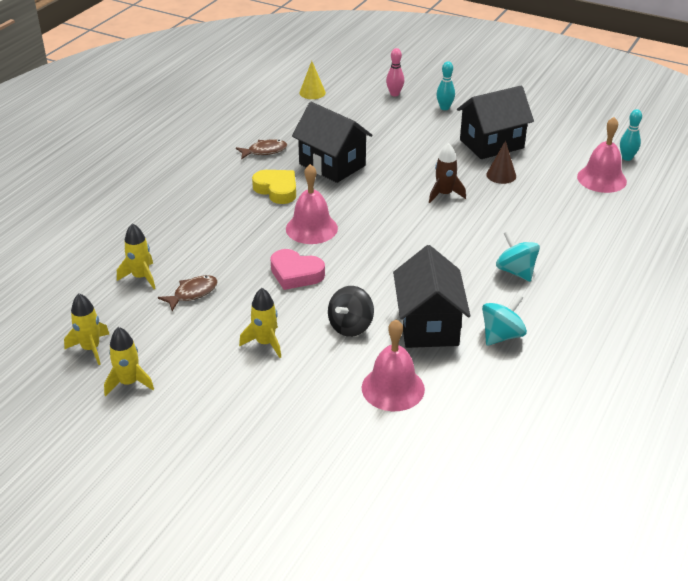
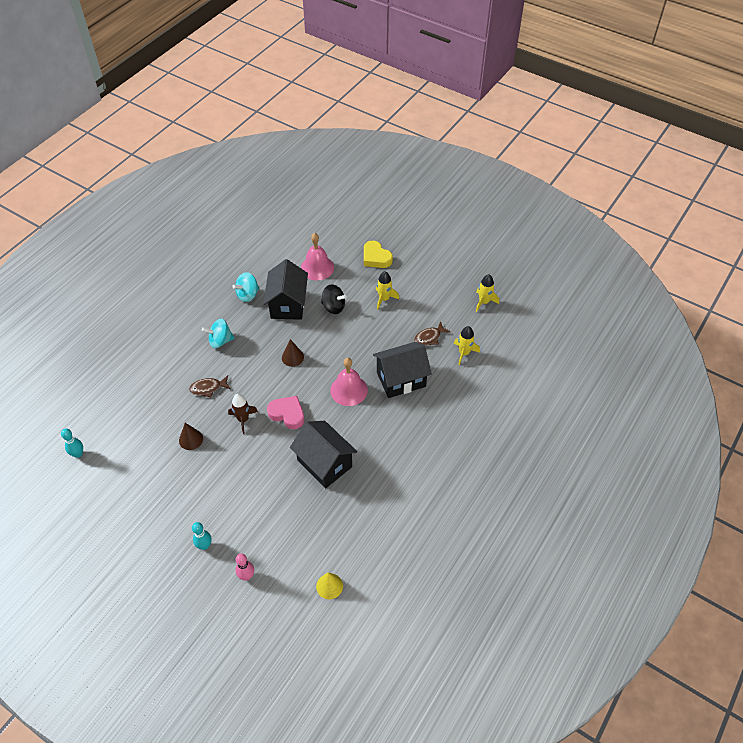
camera: 175 degrees left, 15 degrees up
(129, 383) = (458, 280): yellow rocket -> none
(264, 151) = (380, 487): brown fish -> brown fish (208, 388)
(277, 190) = (372, 434): yellow heart -> yellow heart (376, 258)
(296, 274) = (363, 349): pink heart -> pink heart (287, 414)
(350, 326) = (333, 307): black spinning top -> black spinning top turned 75 degrees clockwise
(399, 258) = (292, 357): none -> brown cone
(491, 144) = (182, 482): black house -> black house (401, 379)
(515, 271) = (220, 341): turquoise spinning top -> turquoise spinning top turned 105 degrees clockwise
(601, 179) = (114, 429): pink bell -> none

